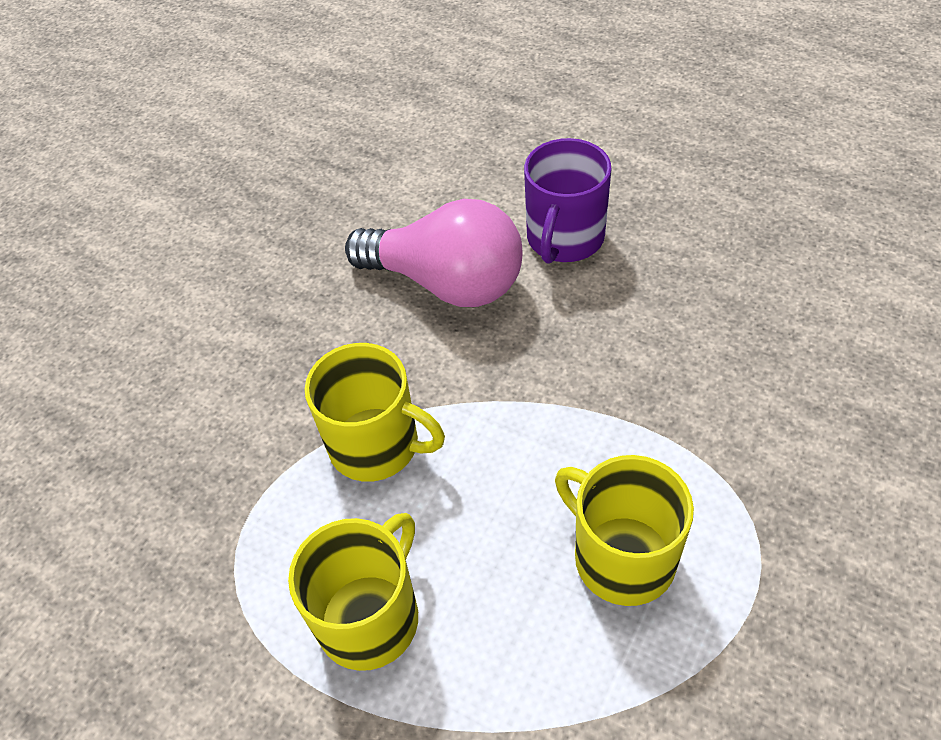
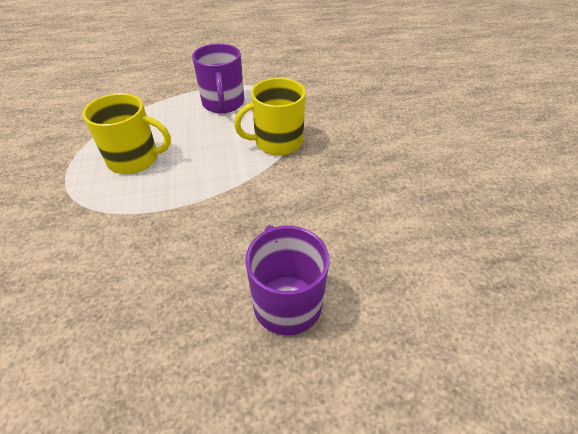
camera: 135 degrees right, 5 degrees down
(370, 617) = (223, 103): yellow mug -> purple mug
(446, 282) = (329, 224): pink light bulb -> none

